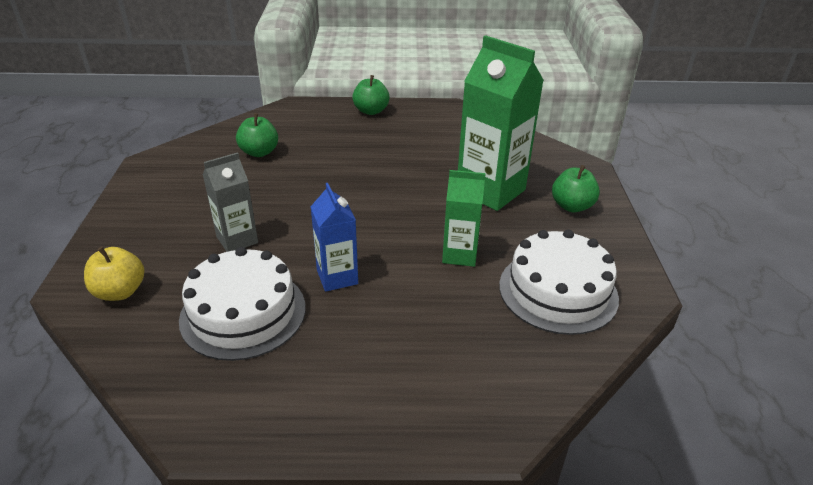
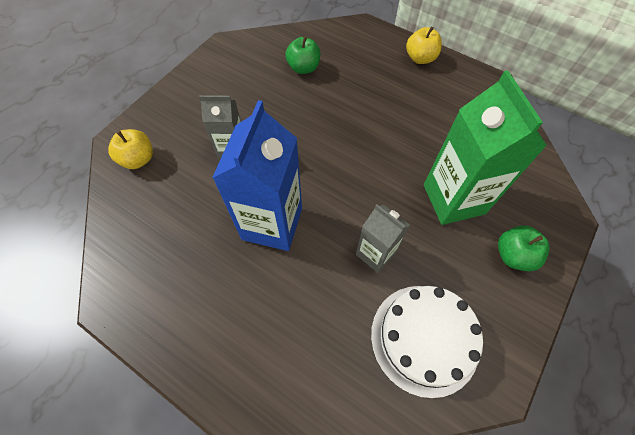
camera: 35 degrees right, 25 degrees up
(243, 313) = (193, 220): white cake -> none
(337, 277) = (272, 224): blue carton -> blue carton, size x1.77
(371, 111) = (420, 58): green apple -> yellow apple
(460, 254) = (375, 254): green carton -> grey carton

